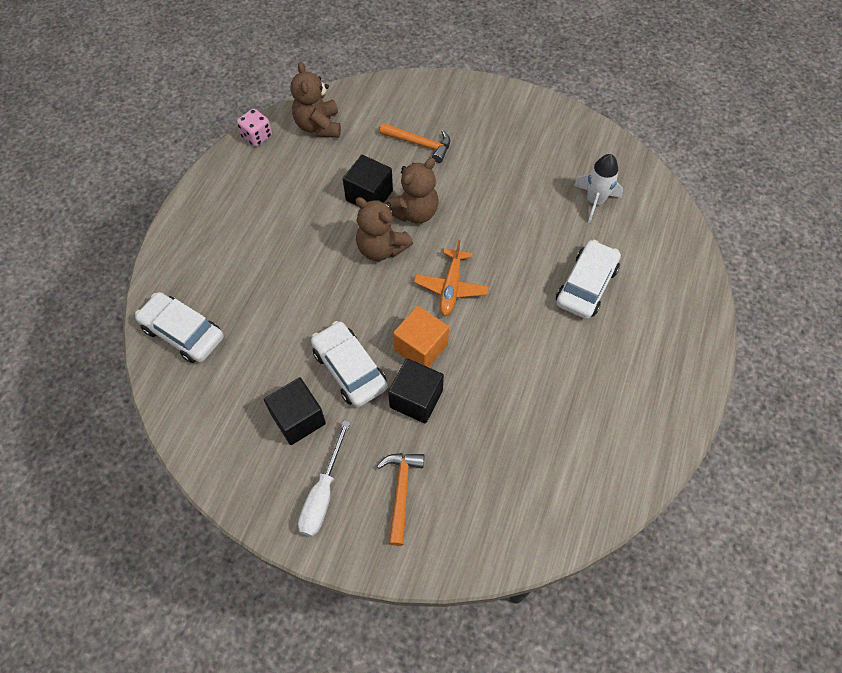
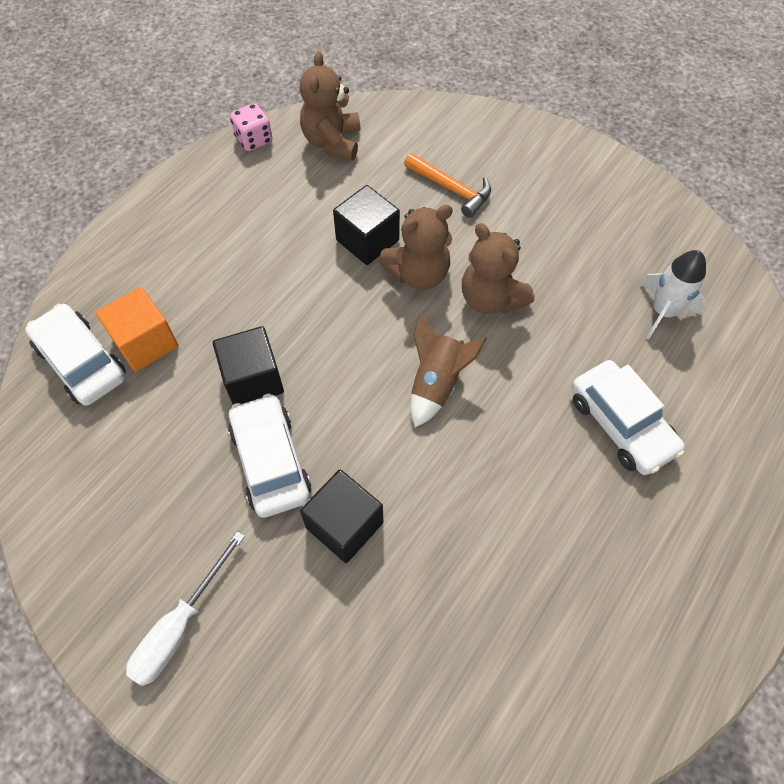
camera: 15 degrees right, 0 degrees up
(298, 419) = (183, 512): black cube -> black cube (253, 379)
(381, 248) = (362, 311): brown teddy bear -> brown teddy bear (491, 298)
(401, 492) = (284, 653): orange hammer -> none
(421, 347) = (372, 455): orange cube -> orange cube (145, 342)
(451, 287) = (436, 383): orange plane -> brown rocket
(586, 285) = (621, 424): white car -> white car turned 105 degrees clockwise

